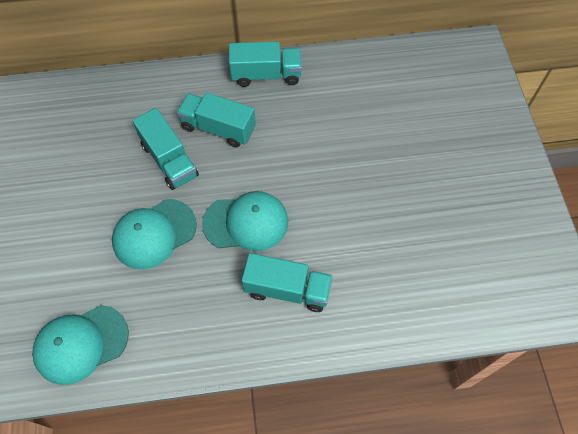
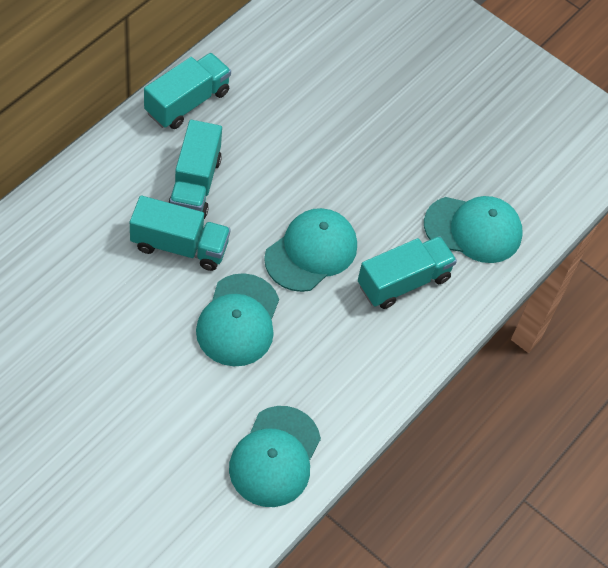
camera: 50 degrees left, 5 degrees down
(218, 128) = (195, 184): turquoise truck -> turquoise truck turned 60 degrees counterclockwise
(376, 289) = (473, 229): none -> turquoise cap

